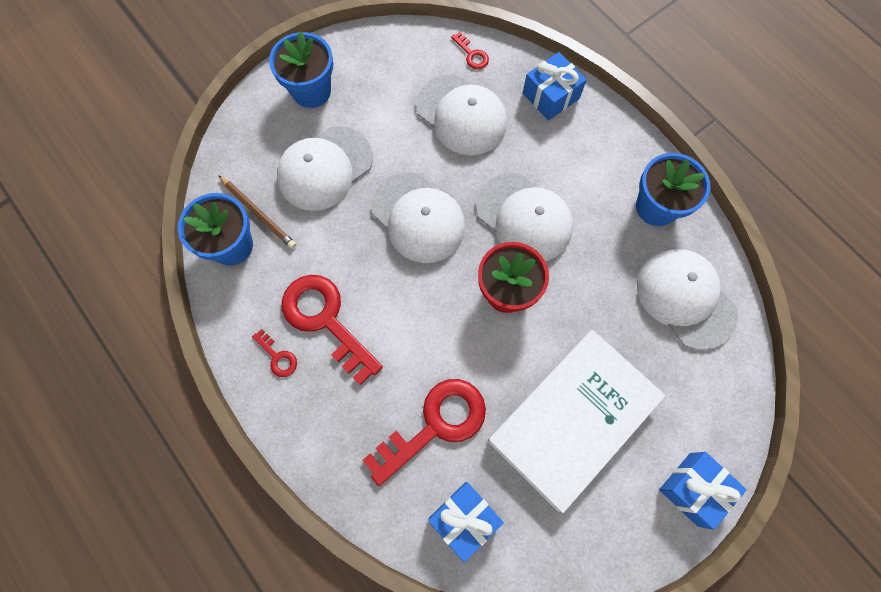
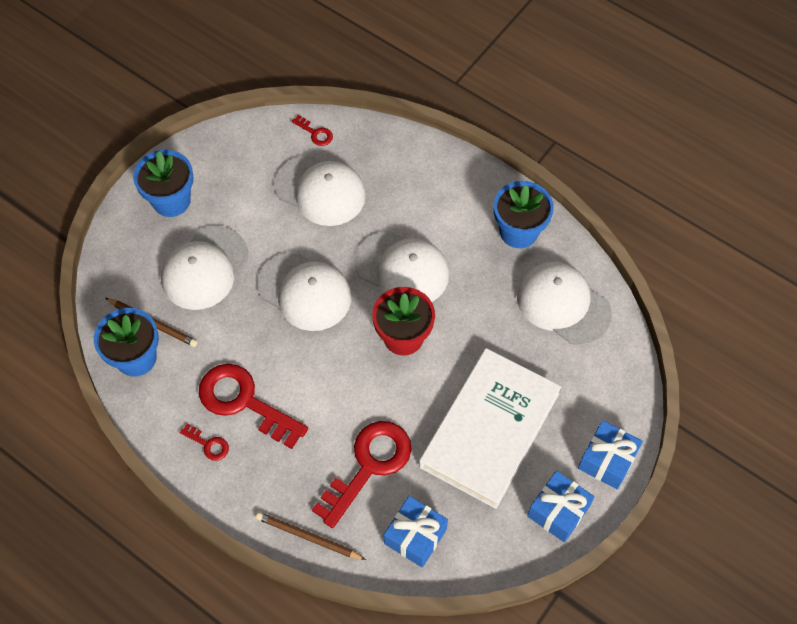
camera: 15 degrees left, 10 degrees down
(351, 488) = (308, 537): none -> brown pencil
(550, 96) = (399, 154): blue gift -> blue gift (558, 511)

